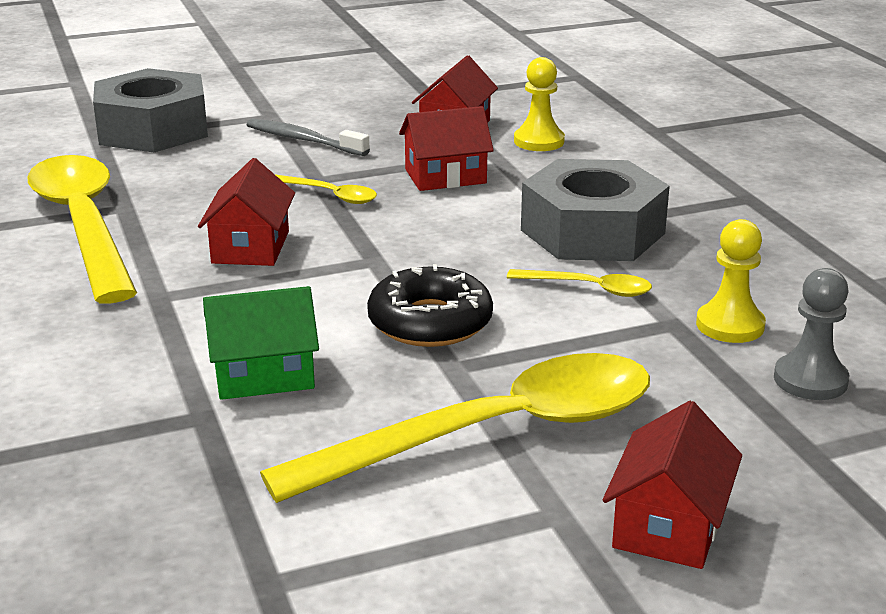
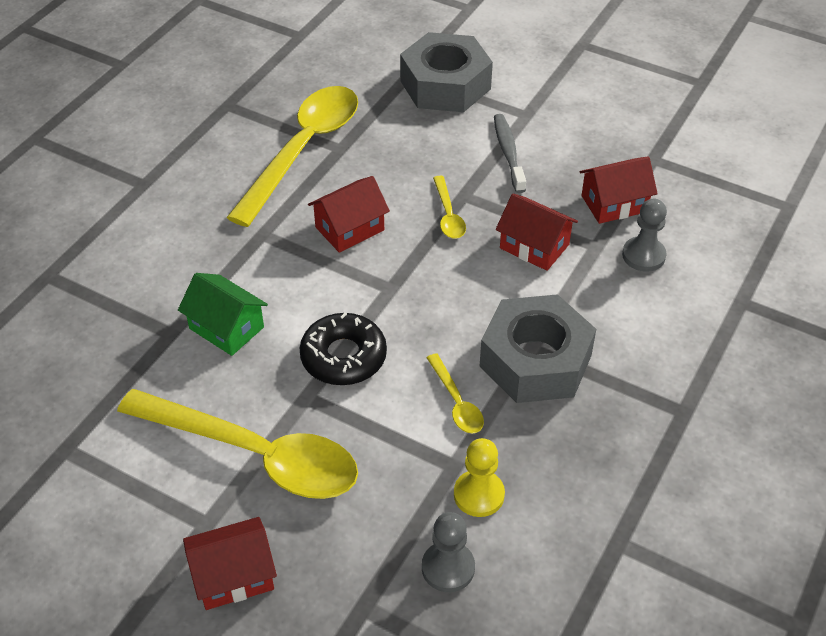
camera: 50 degrees right, 20 degrees up
(539, 141) = (643, 255): yellow pawn -> grey pawn

